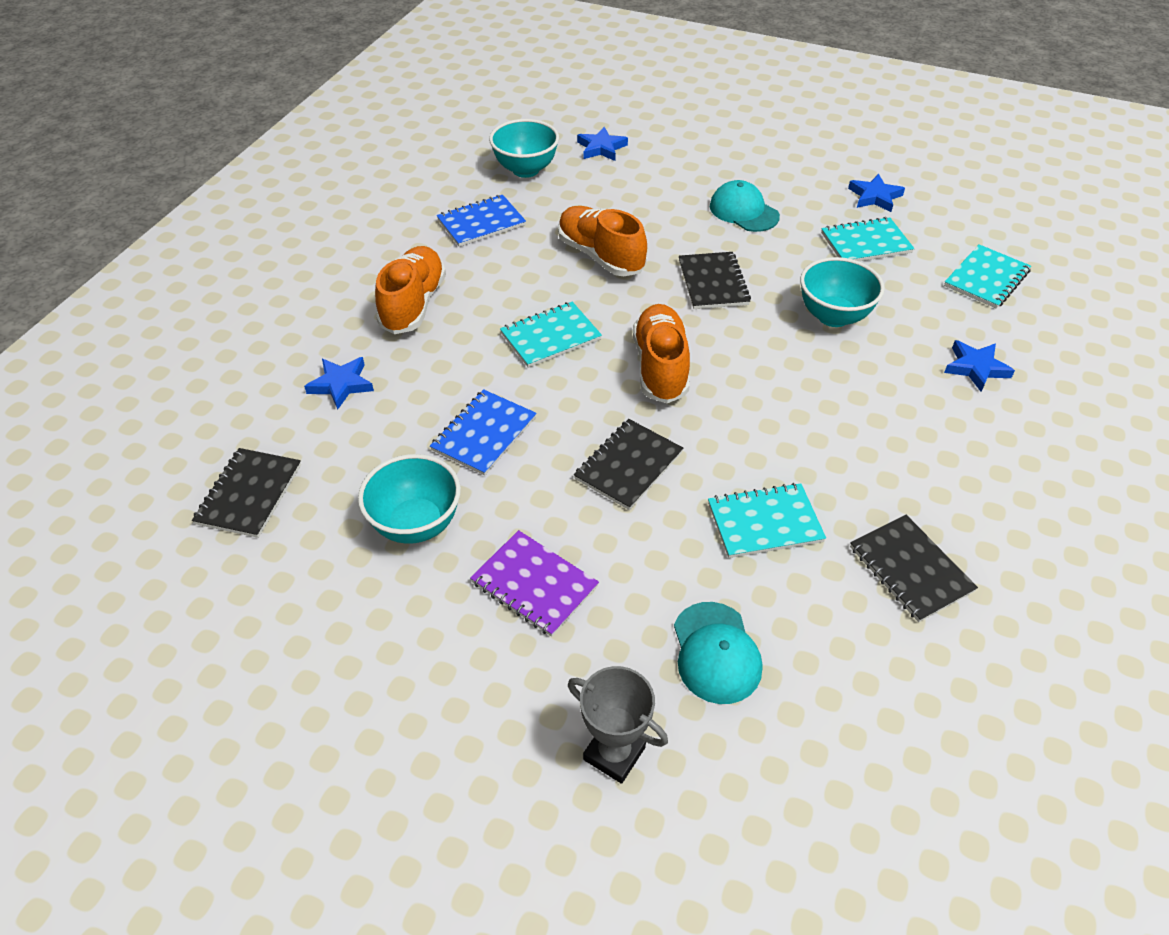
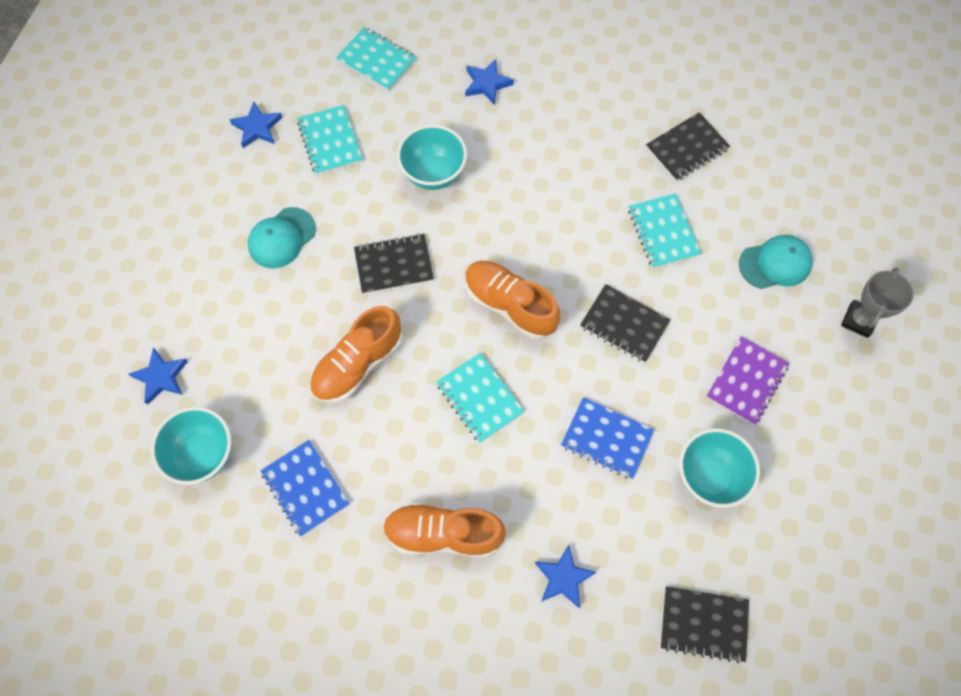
camera: 95 degrees left, 20 degrees up
(660, 367) = (510, 305): orange shoe -> orange shoe turned 45 degrees clockwise

